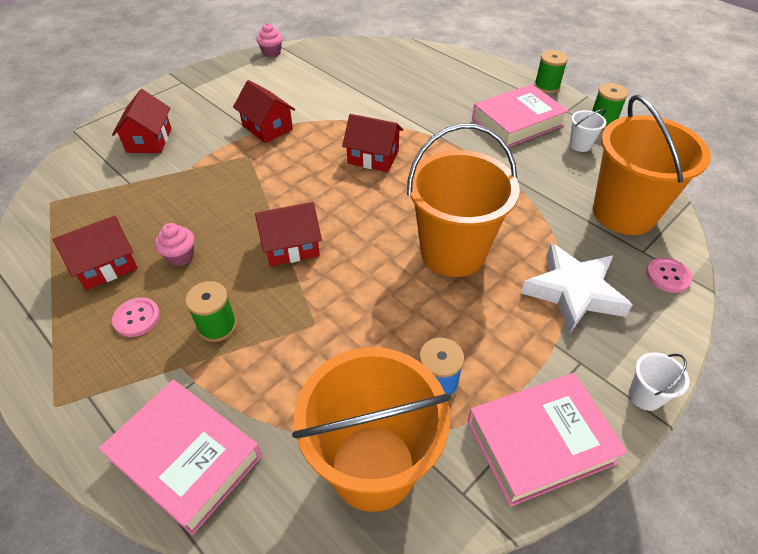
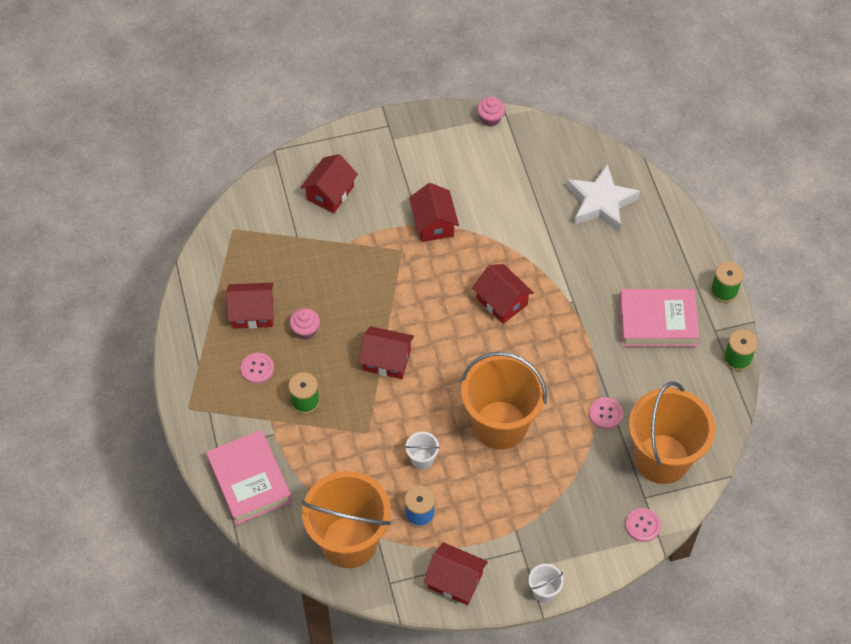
camera: 30 degrees right, 10 degrees up
(540, 441) = (455, 580): pink book -> red house
(541, 200) = (605, 414): none -> pink button
(573, 292) = (561, 501): white star -> white star (600, 203)
(580, 145) = (690, 375): white bucket -> white bucket (422, 459)

